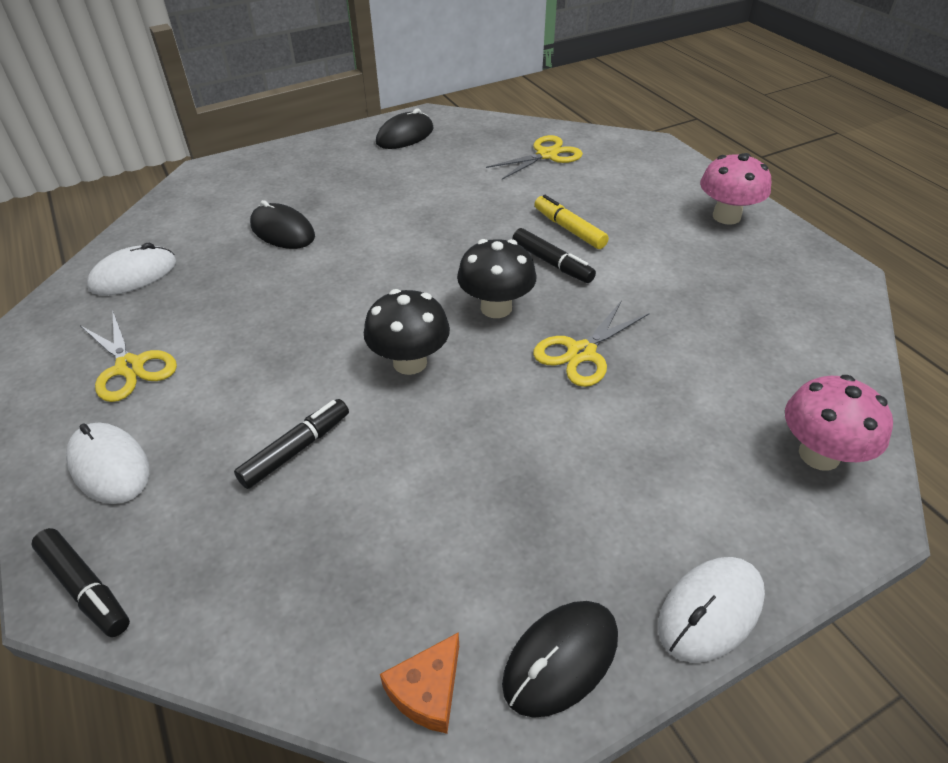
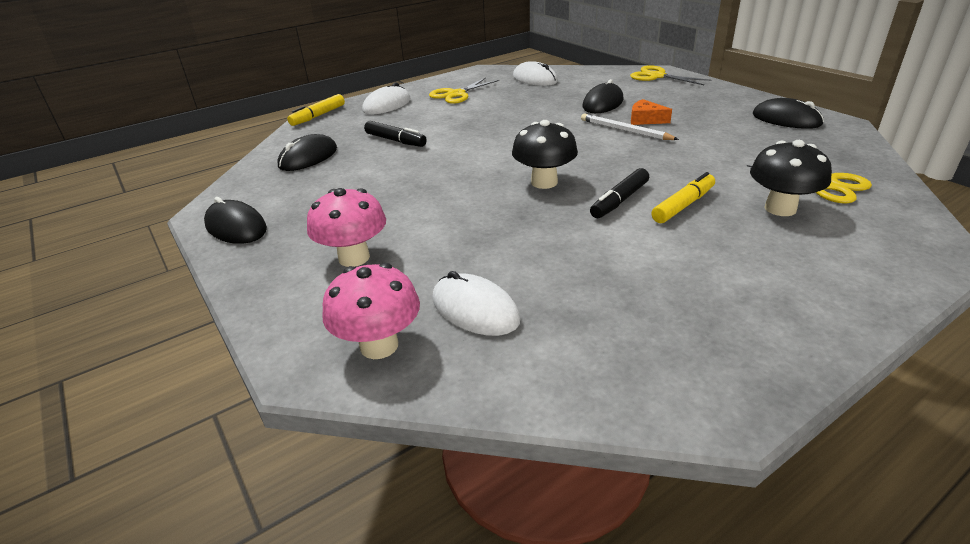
camera: 85 degrees right, 10 degrees down
(85, 588) = (318, 116): black marker -> yellow marker
(310, 580) = (308, 157): none -> black mouse
(379, 230) = (625, 130): none -> white pencil
(410, 362) = (473, 160): black mushroom -> black mushroom (780, 208)
(427, 691) = (235, 193): orange cheese -> orange cheese (645, 120)
(581, 353) = (498, 221): yellow scissors -> yellow scissors (657, 76)
(710, 610) = (245, 278): white mouse -> white mouse (475, 309)
(726, 216) = (793, 308): pink mushroom -> pink mushroom (354, 257)

